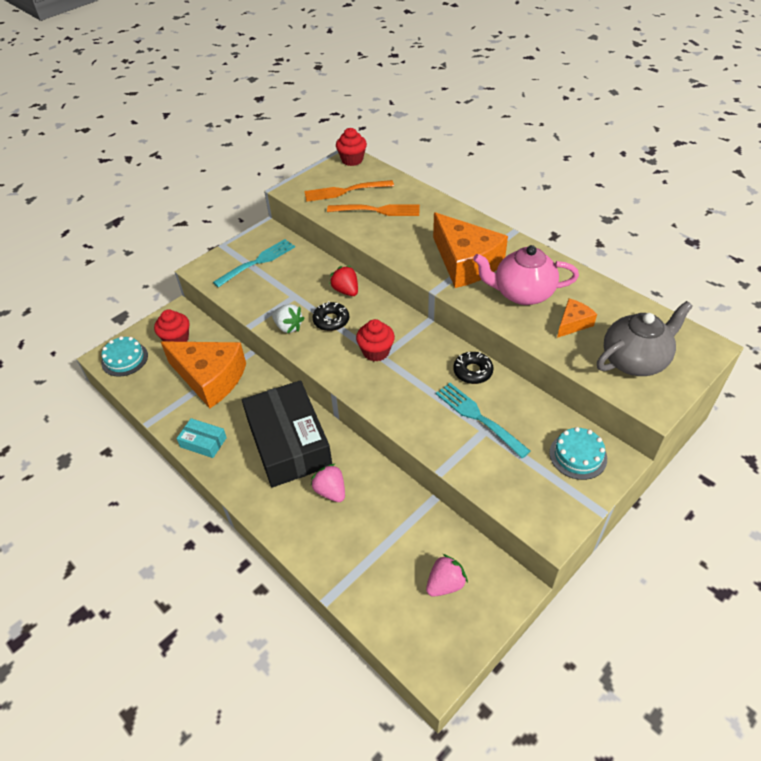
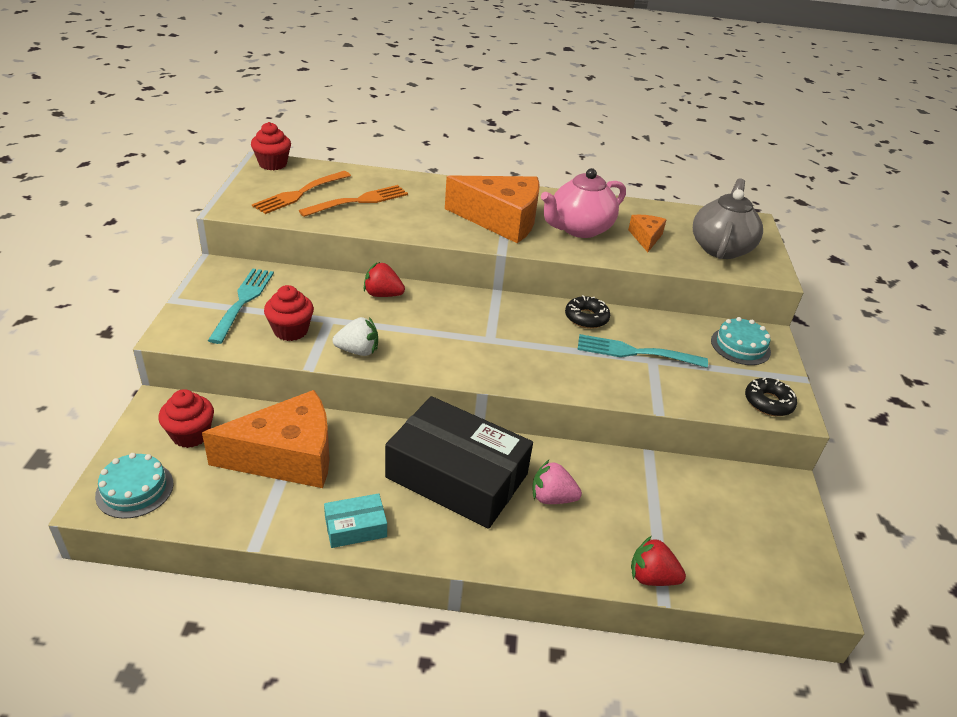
camera: 45 degrees left, 10 degrees down
(331, 320) = (399, 327): black donut -> black donut (768, 402)
(335, 581) = (651, 577): none -> red strawberry
(376, 352) = (479, 337): red cupcake -> red cupcake (290, 331)
(445, 584) = (739, 517): pink strawberry -> none

